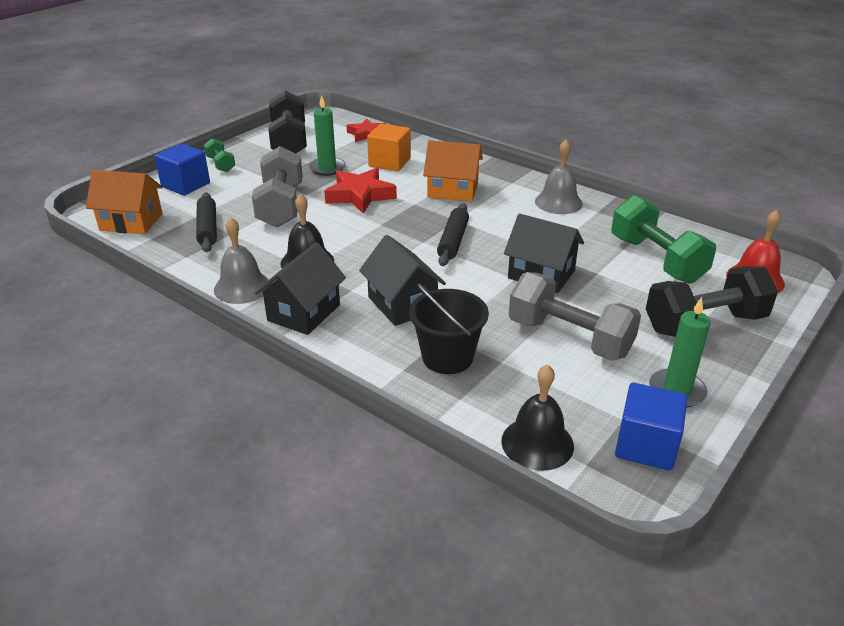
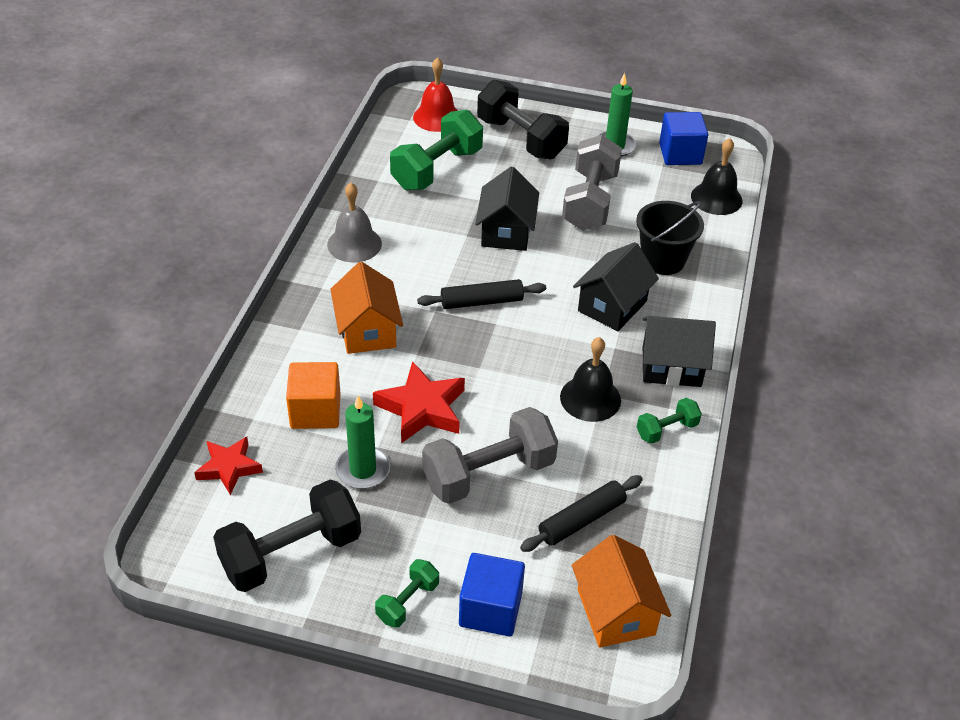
camera: 115 degrees left, 10 degrees up
(242, 287) = (666, 430): grey bell -> green dumbbell

